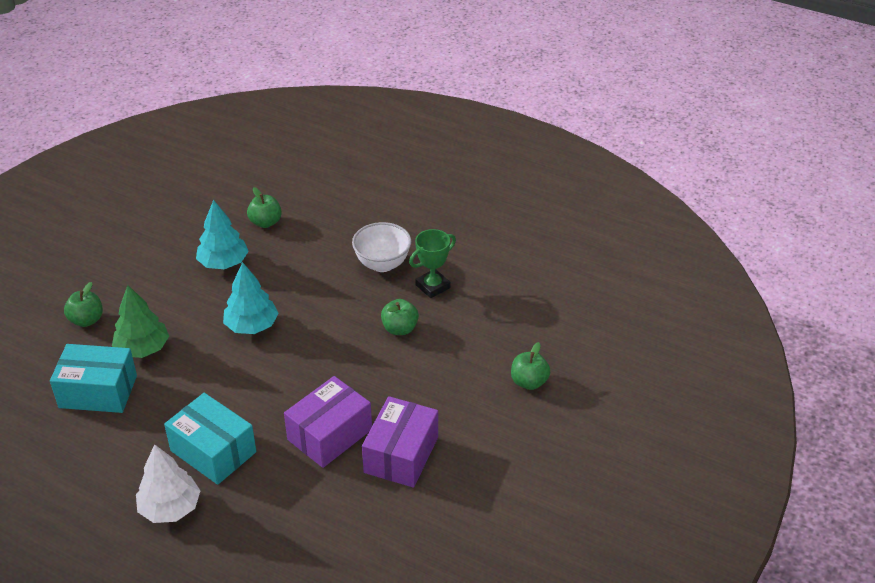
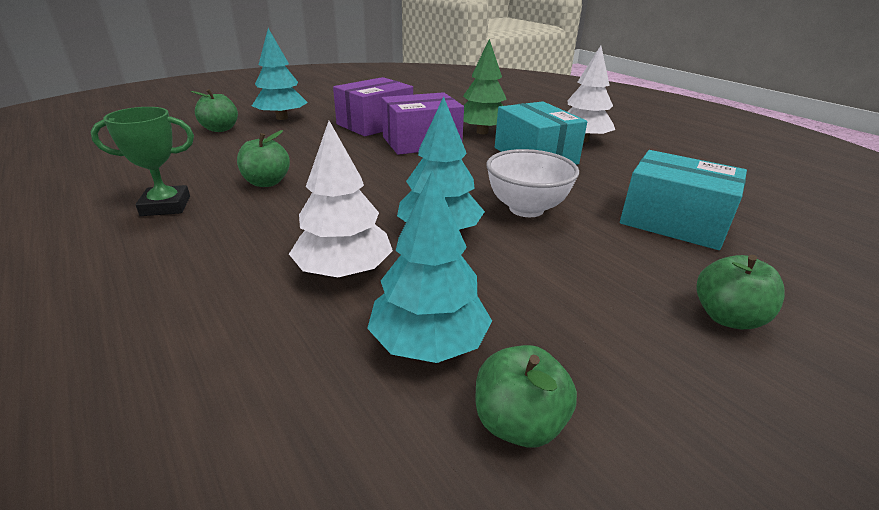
camera: 155 degrees left, 10 degrees down
(142, 349) = (612, 248): green tree -> green tree (482, 132)
(265, 222) = (263, 419): green apple -> green apple (518, 423)
(285, 282) = (344, 271): none -> white tree
(382, 264) = (177, 249): white bowl -> white bowl (526, 209)
(503, 427) = (282, 118): none -> turquoise tree

